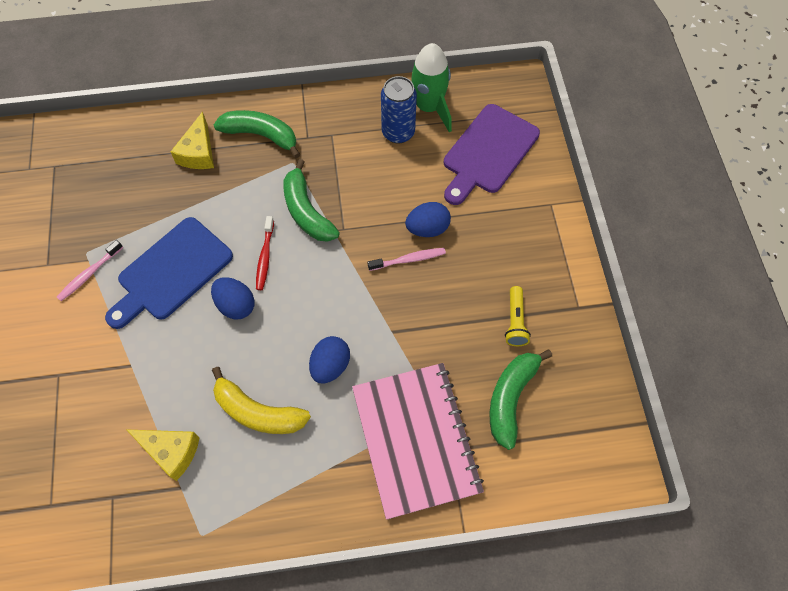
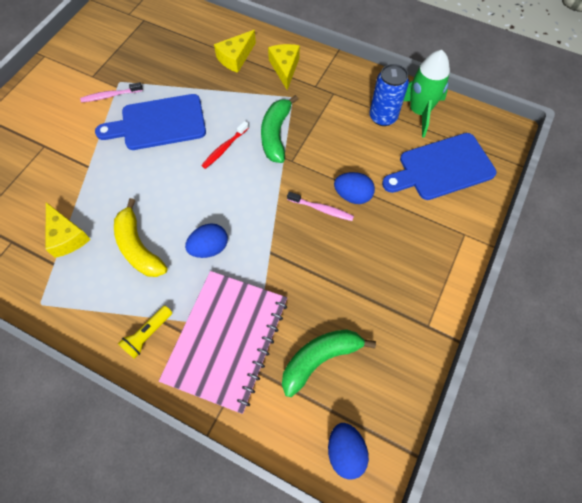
camera: 35 degrees right, 0 degrees up
(236, 305) = (181, 168): blue egg -> blue egg (345, 451)
(261, 135) = (285, 68): green banana -> yellow cheese
(488, 152) = (442, 168): purple cutting board -> blue cutting board
(515, 321) = (368, 304): yellow flashlight -> yellow flashlight (148, 334)

